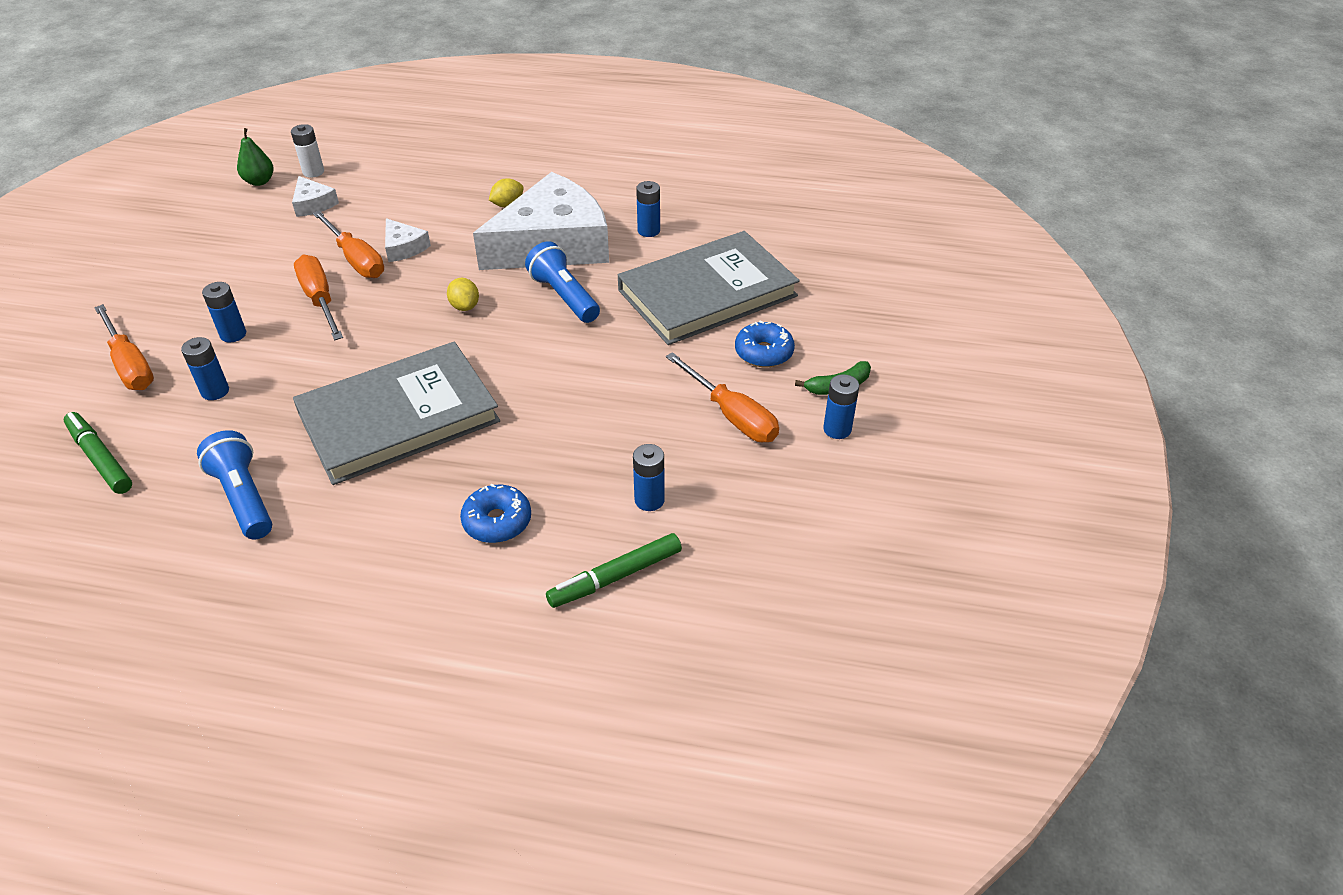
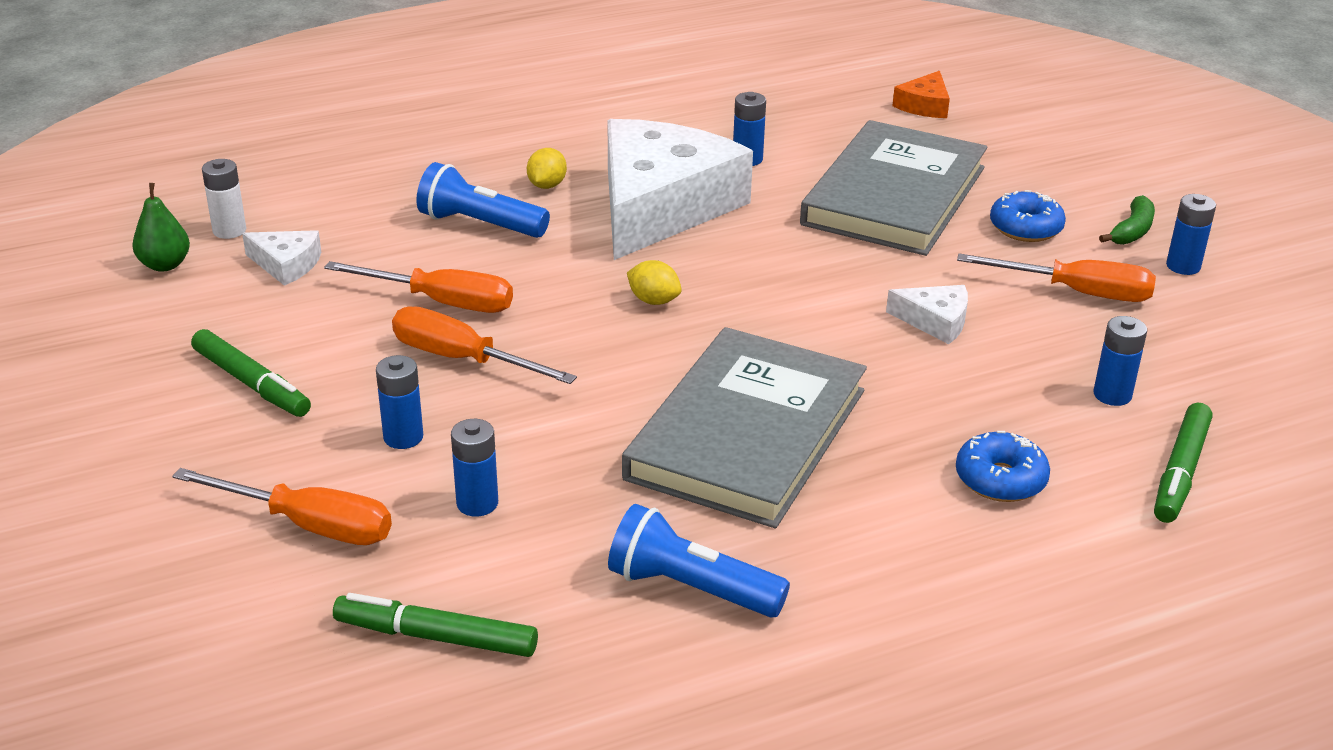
camera: 35 degrees left, 10 degrees down
(209, 270) = (252, 383): none -> green marker
(403, 247) = (485, 269): white cheese -> white cheese (935, 321)
(564, 296) = (751, 251): blue flashlight -> blue flashlight (480, 224)
(822, 233) = (924, 105): none -> orange cheese

